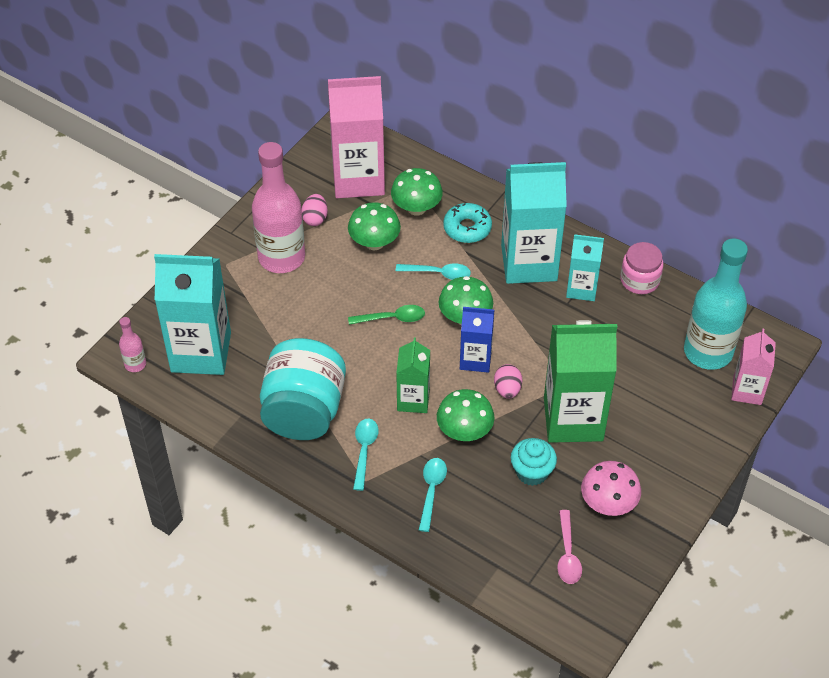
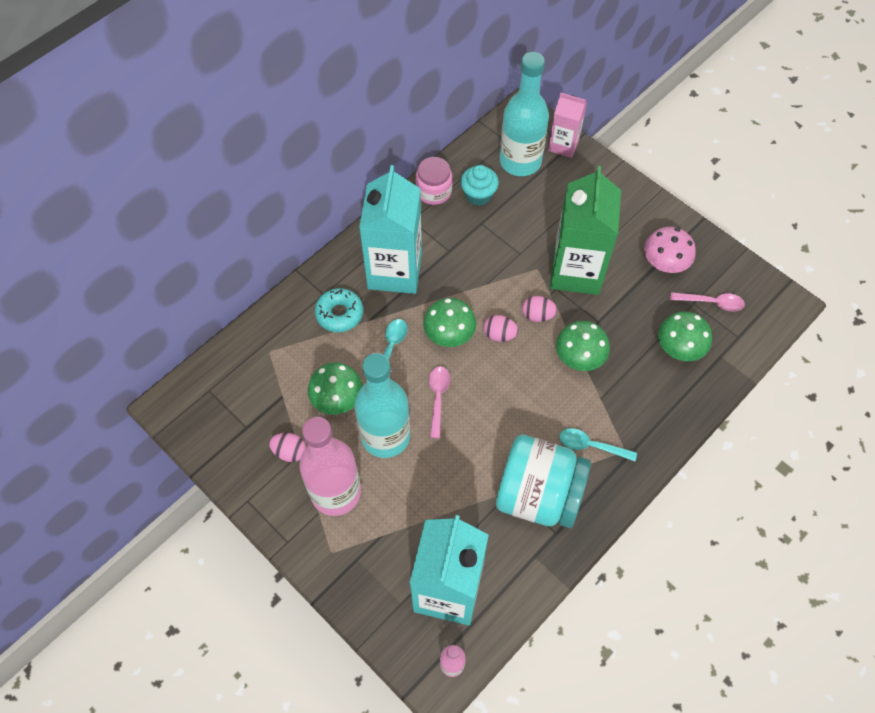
camera: 80 degrees left, 10 degrees up
(343, 284) = (385, 436): none -> turquoise bottle
(358, 179) = (246, 402): pink carton -> none
(392, 318) = (438, 398): green spoon -> pink spoon
(413, 400) = (538, 394): green carton -> none
(416, 208) = (301, 354): green mushroom -> green mushroom (679, 348)
(431, 491) = (640, 395): turquoise spoon -> none
(475, 359) = (499, 335): blue carton -> pink egg
(532, 472) = (628, 313): turquoise cupcake -> turquoise cupcake (478, 195)
(581, 288) = (434, 236): turquoise carton -> none

